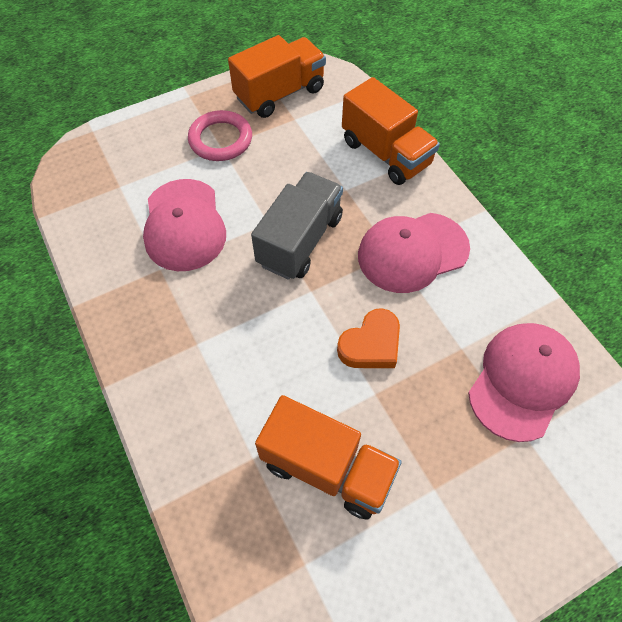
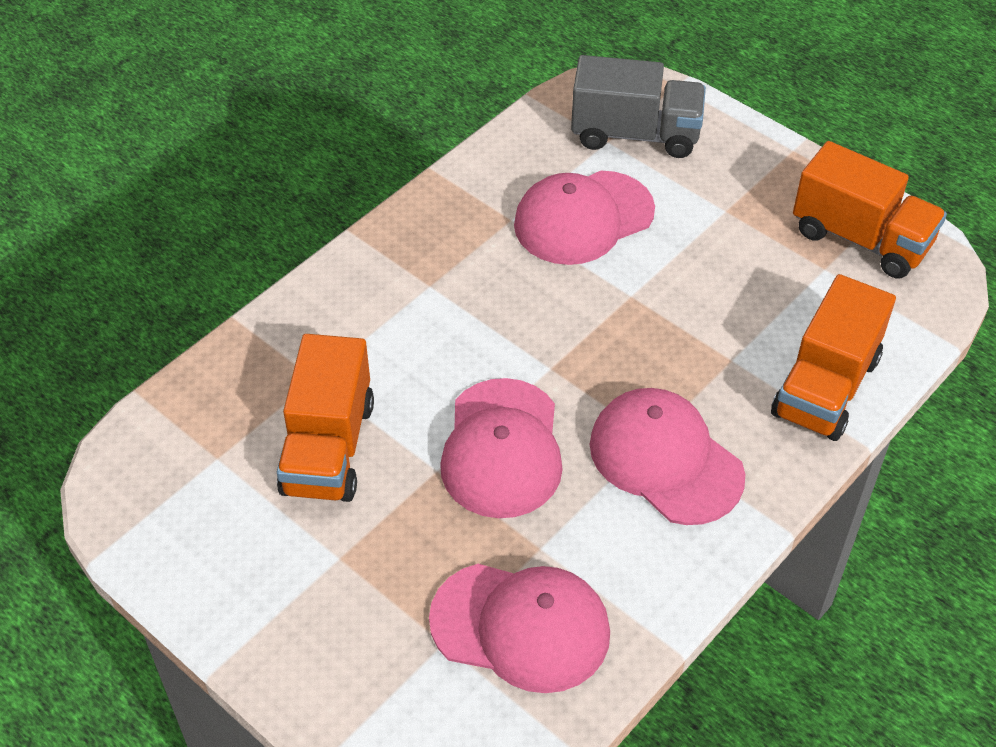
camera: 70 degrees right, 10 degrees down
(220, 139) = (737, 205): pink ring -> none
(300, 240) = (620, 335): grey truck -> grey truck (635, 134)
(371, 344) = (502, 449): orange heart -> pink cap

